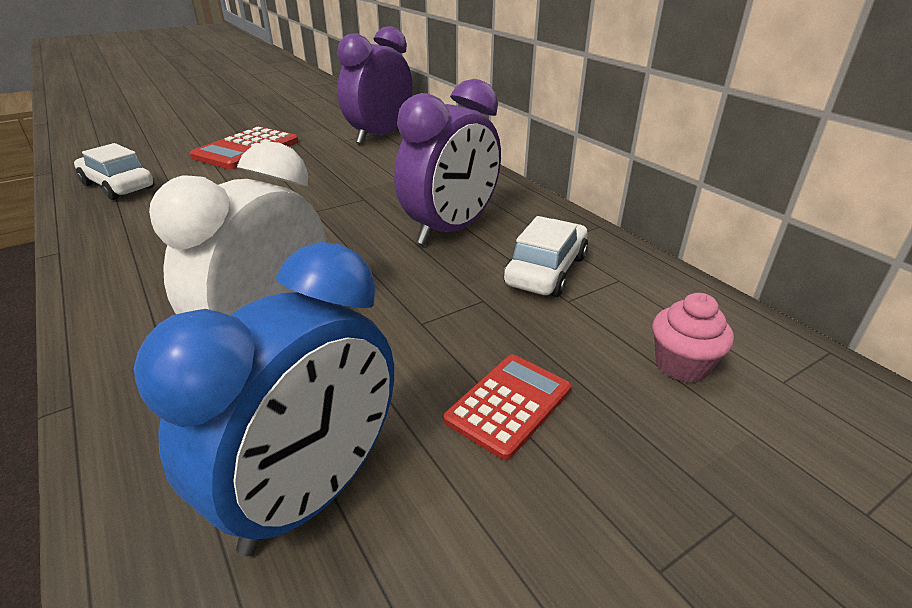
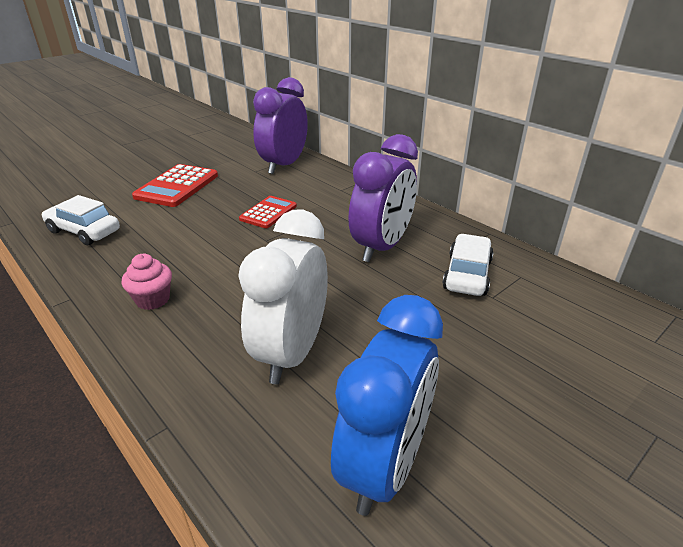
camera: 10 degrees left, 0 degrees up
(509, 405) = (487, 382): red calculator -> red calculator (268, 213)
(681, 365) = (587, 337): pink cupcake -> pink cupcake (153, 299)

